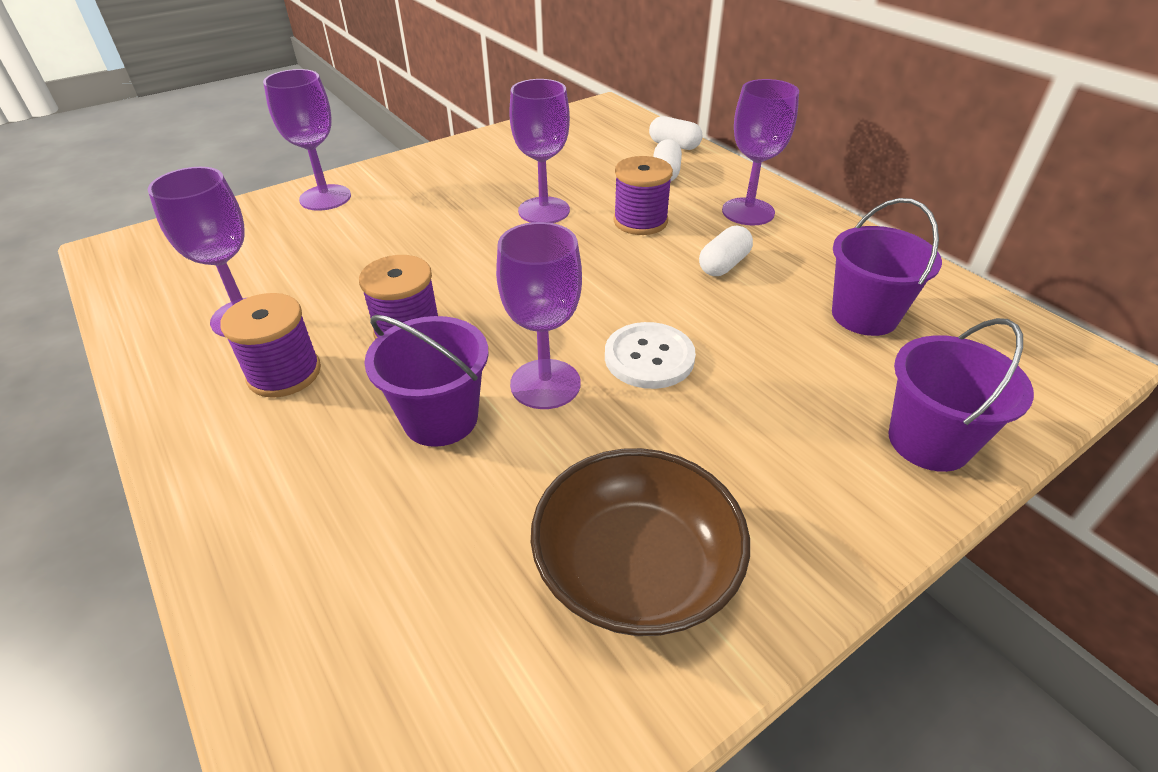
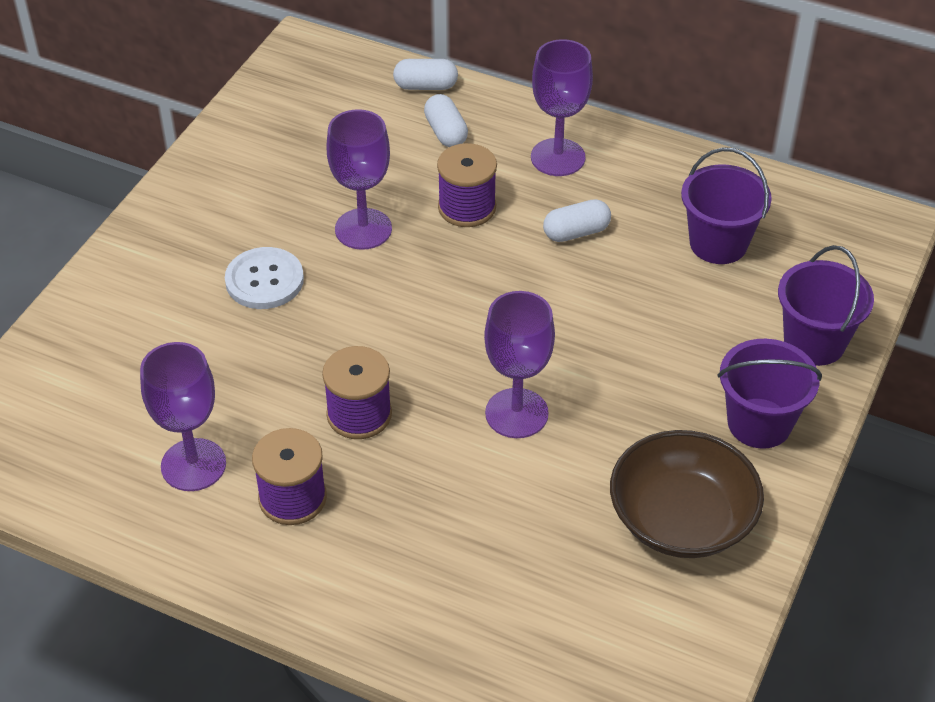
camera: 30 degrees left, 5 degrees up
(325, 198) = (114, 299): purple goblet -> none
(440, 418) = (460, 477): purple bucket -> purple bucket (759, 423)
(649, 357) = (579, 355): white button -> white button (264, 280)
(723, 265) = (576, 232): white capsule -> white capsule turned 60 degrees clockwise

